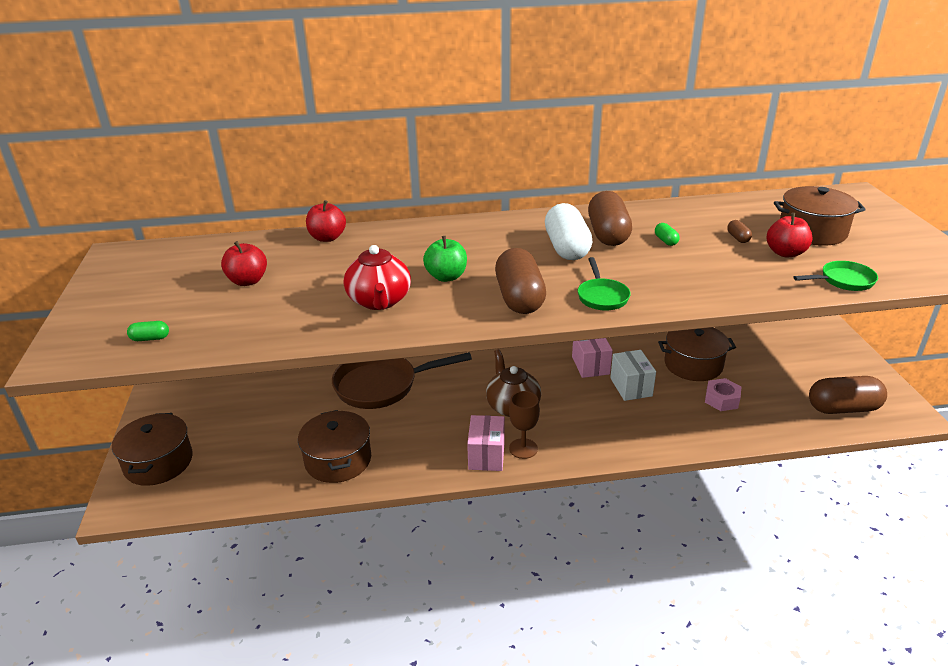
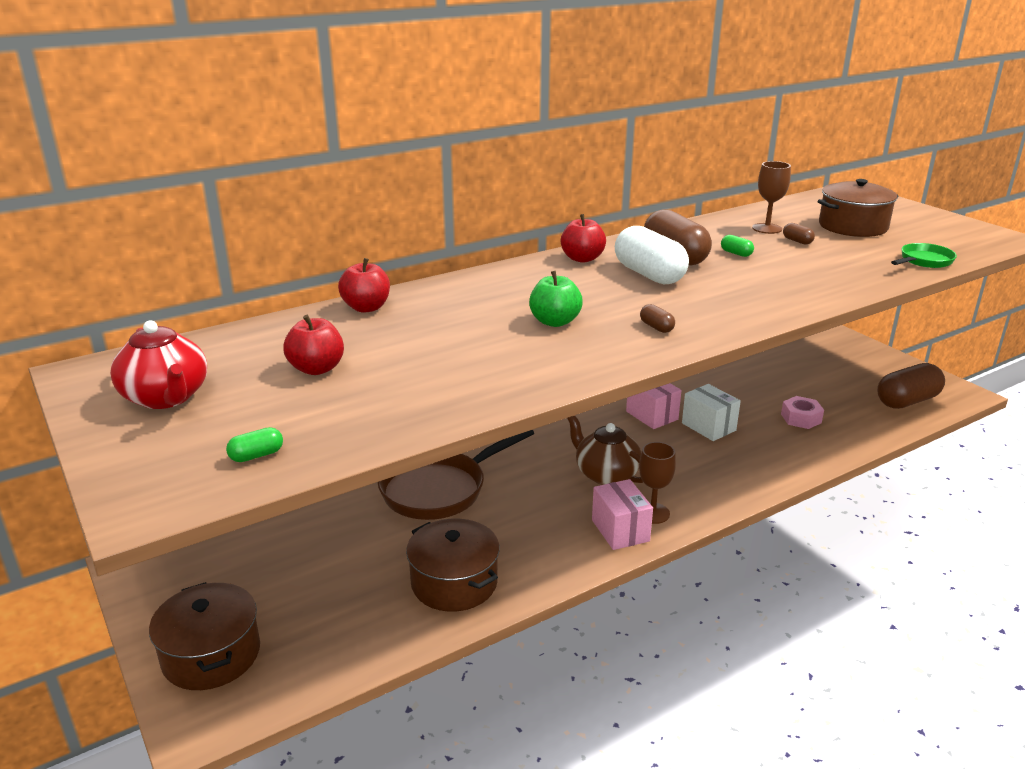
camera: 25 degrees left, 5 degrees down
(379, 301) = (507, 358): red teapot -> red teapot (166, 397)
(519, 298) = (656, 327): brown capsule -> brown capsule, size x0.42
(602, 296) = (735, 311): green pan -> none
(693, 364) = (748, 392): brown pot -> none
(723, 220) = (767, 228): none -> brown goblet
(785, 253) = (851, 247): red apple -> red apple (582, 259)

